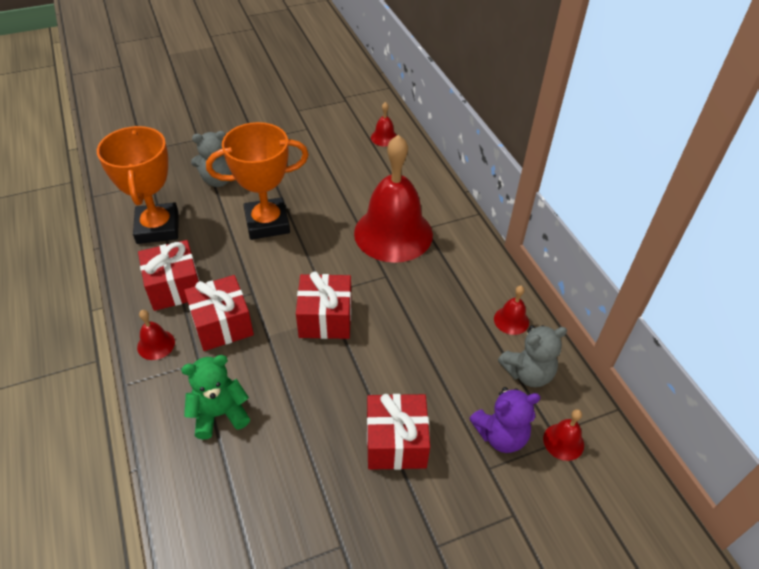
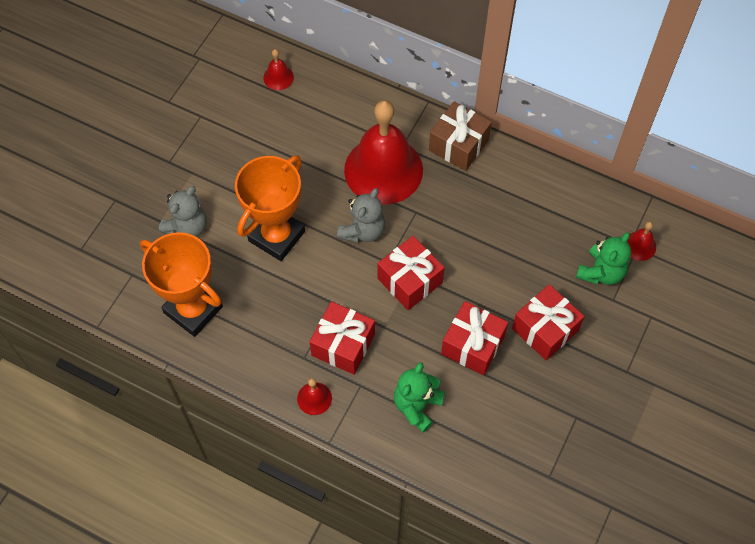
camera: 40 degrees left, 15 degrees up
(174, 287) = (272, 346): red gift -> red gift (472, 345)
(471, 255) = (458, 145): none -> brown gift
(501, 435) = (601, 272): purple teddy bear -> green teddy bear
(511, 320) = (534, 181): red bell -> none
(528, 373) = (579, 214): grey teddy bear -> grey teddy bear (363, 230)

